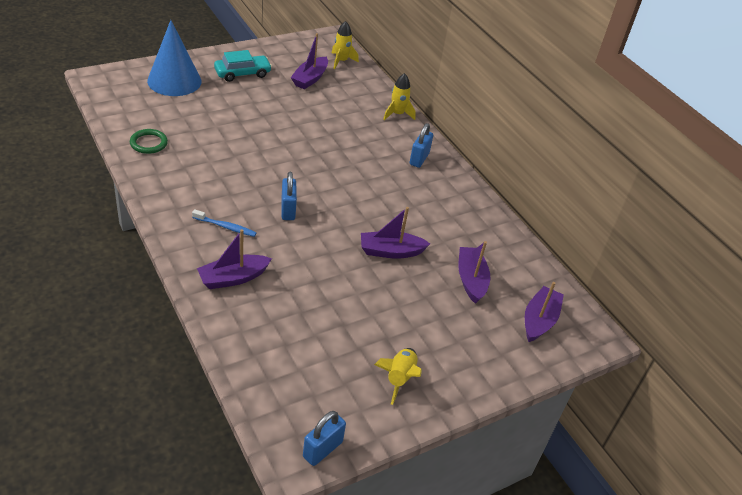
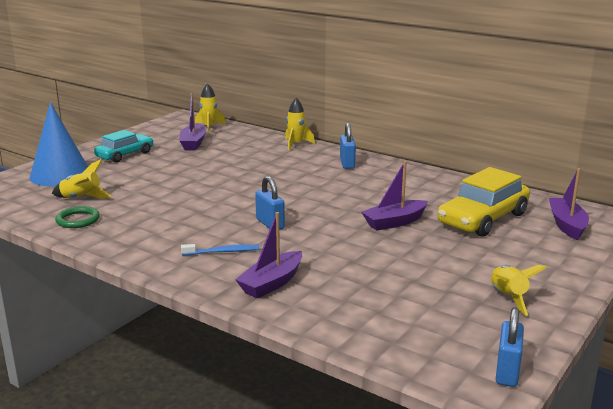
camera: 20 degrees left, 20 degrees down
(169, 117) = (81, 198): none -> yellow rocket
(471, 280) = (482, 219): purple boat -> yellow car

